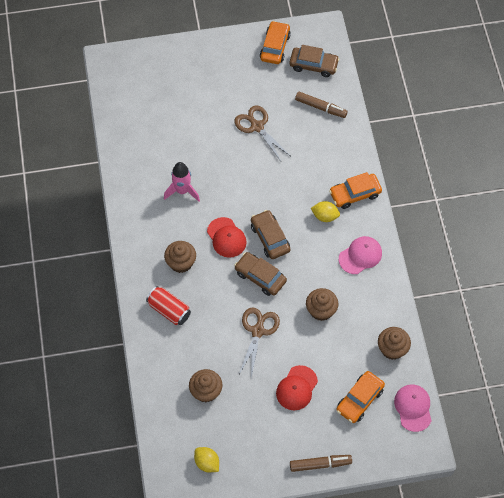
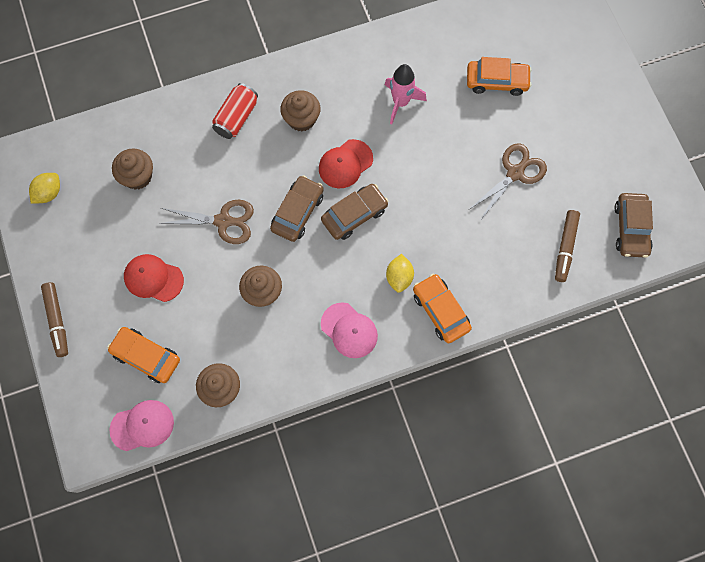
camera: 80 degrees right, 10 degrees up
(275, 47) = (646, 175): orange car -> orange car (497, 81)

